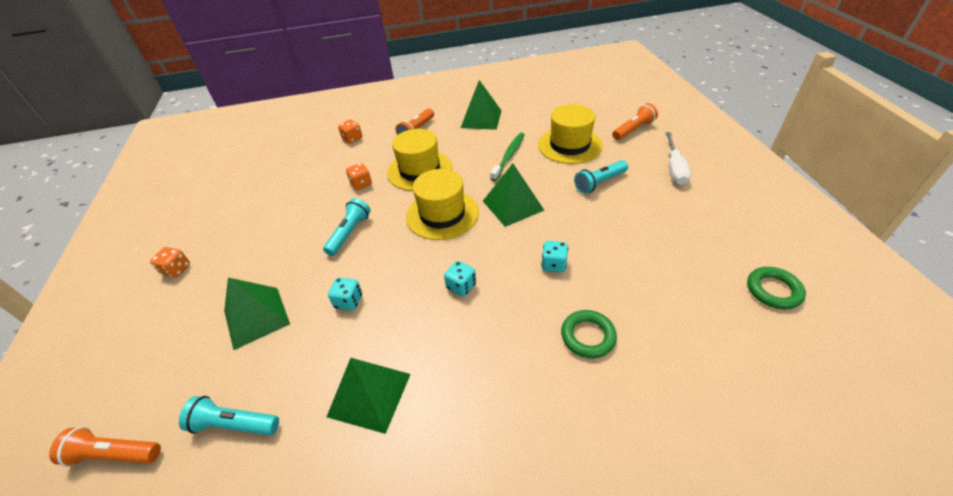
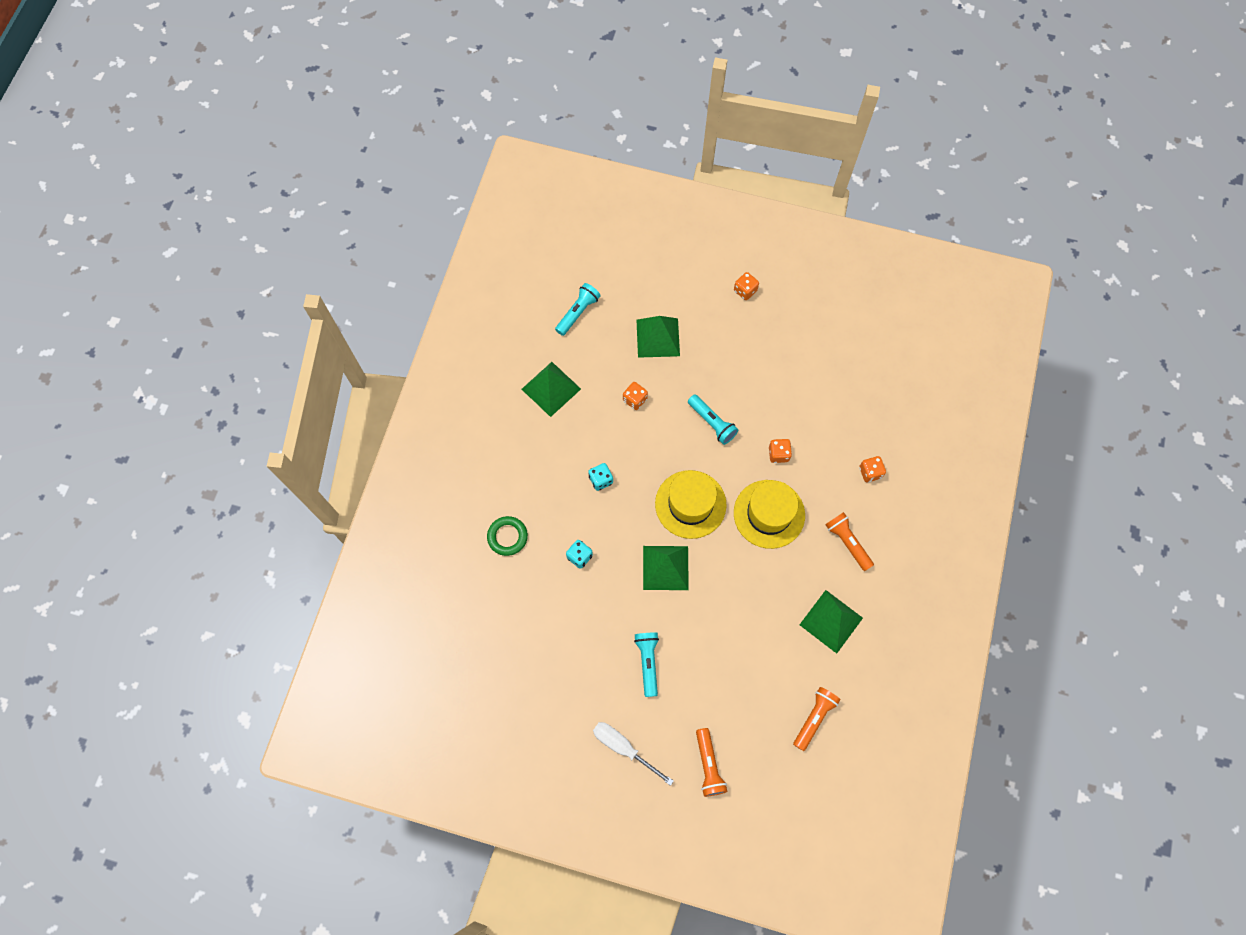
camera: 115 degrees right, 25 degrees up
(115, 454) = (597, 252): orange flashlight -> orange flashlight (814, 718)
(348, 301) = (635, 400): turquoise dice -> orange dice
(509, 156) = (741, 608): green toothbrush -> none
(569, 145) = (722, 679): yellow hat -> none
(773, 290) = (459, 690): green ring -> none

